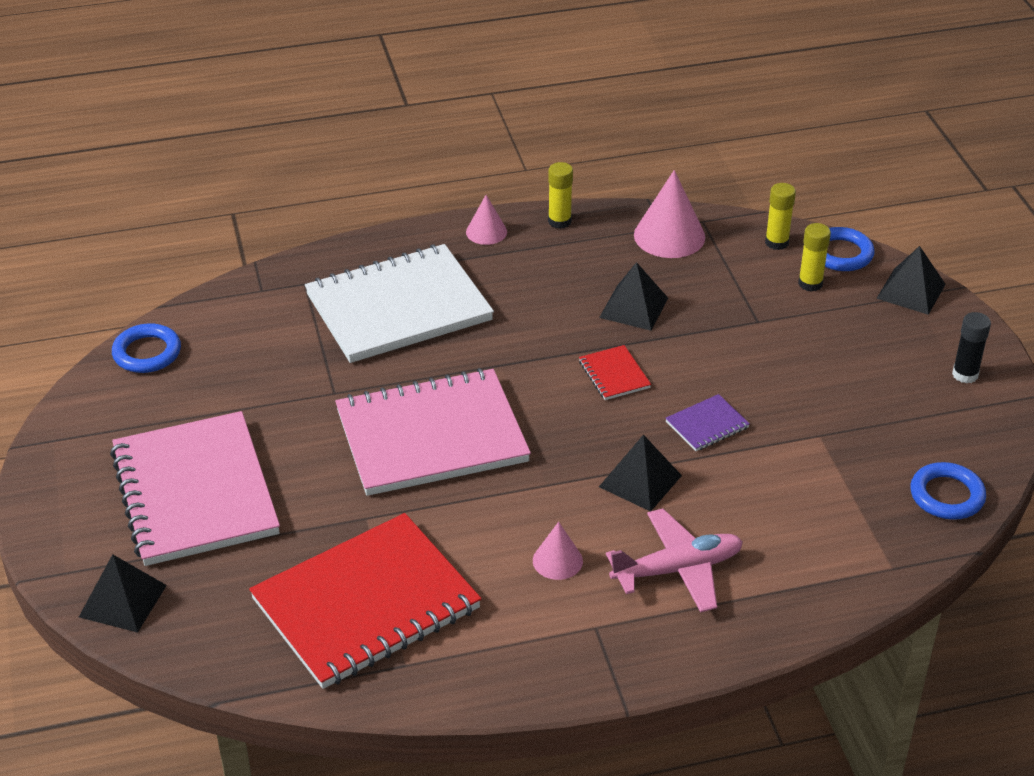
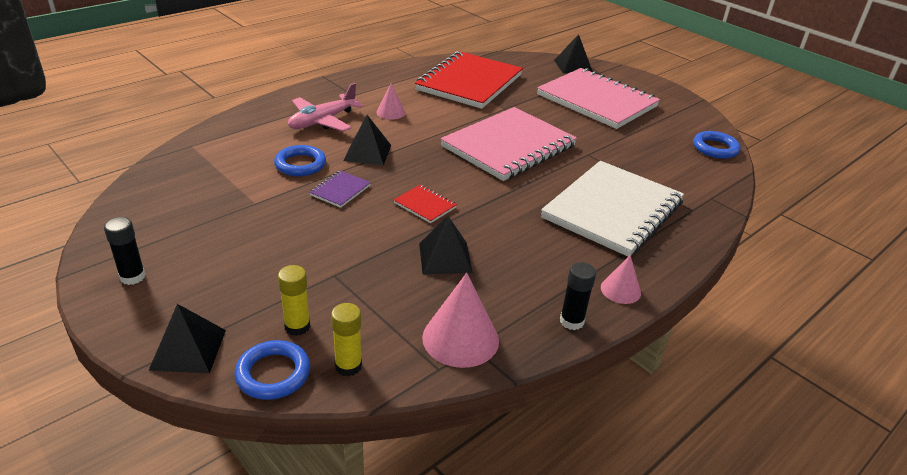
camera: 150 degrees right, 5 degrees down
(559, 221) = (571, 321): yellow glue stick -> black glue stick
(946, 495) = (153, 188): blue ring -> blue ring (300, 164)

